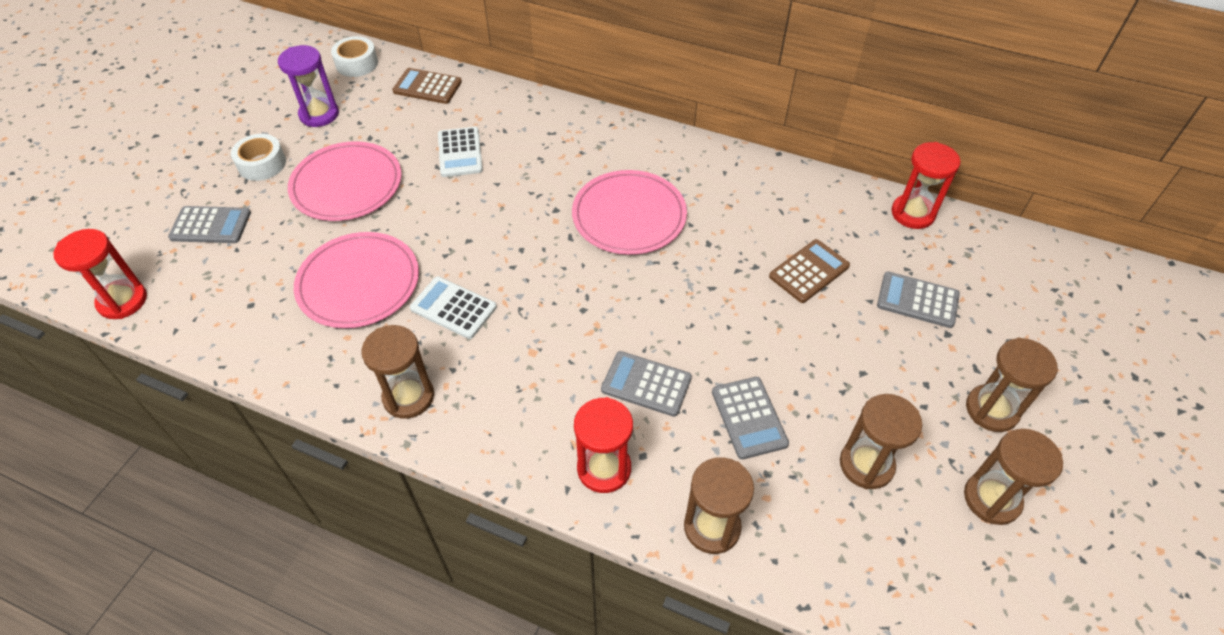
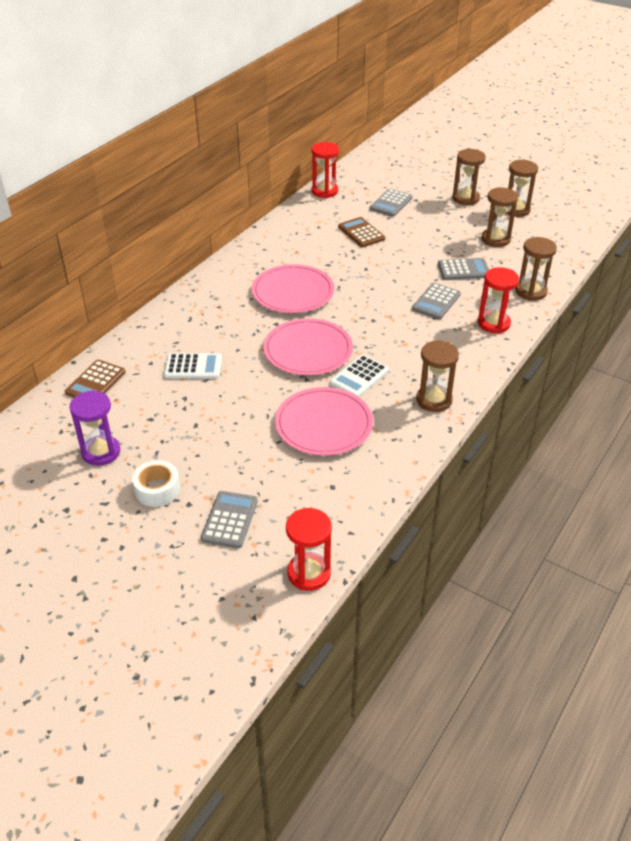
camera: 80 degrees left, 10 degrees down
(347, 185) = (208, 432): pink plate -> pink plate (308, 350)
(357, 63) = (33, 427): white tape -> none

